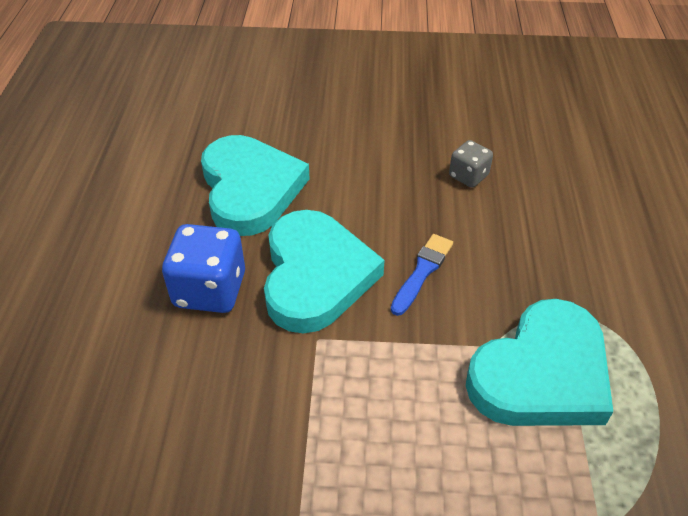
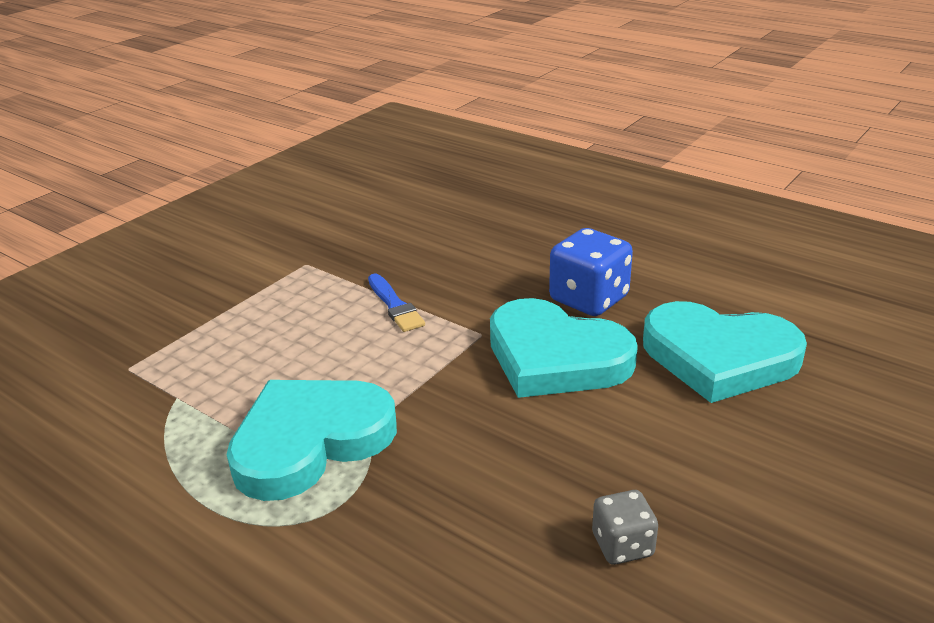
camera: 125 degrees right, 15 degrees down
(422, 271) = (497, 425): blue brush -> blue brush (395, 306)
(541, 373) = (310, 441): turquoise heart -> turquoise heart turned 60 degrees clockwise

